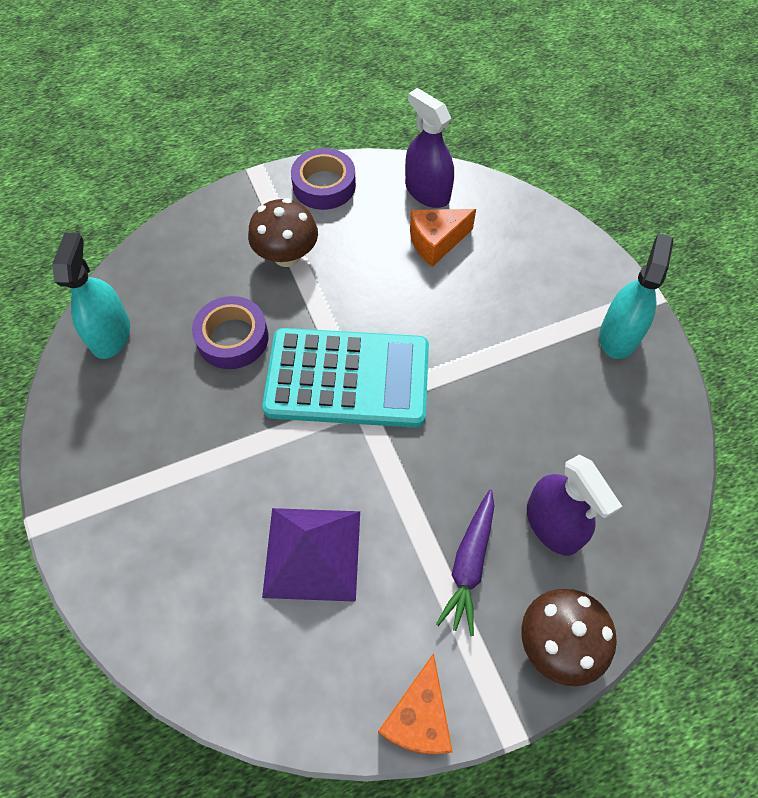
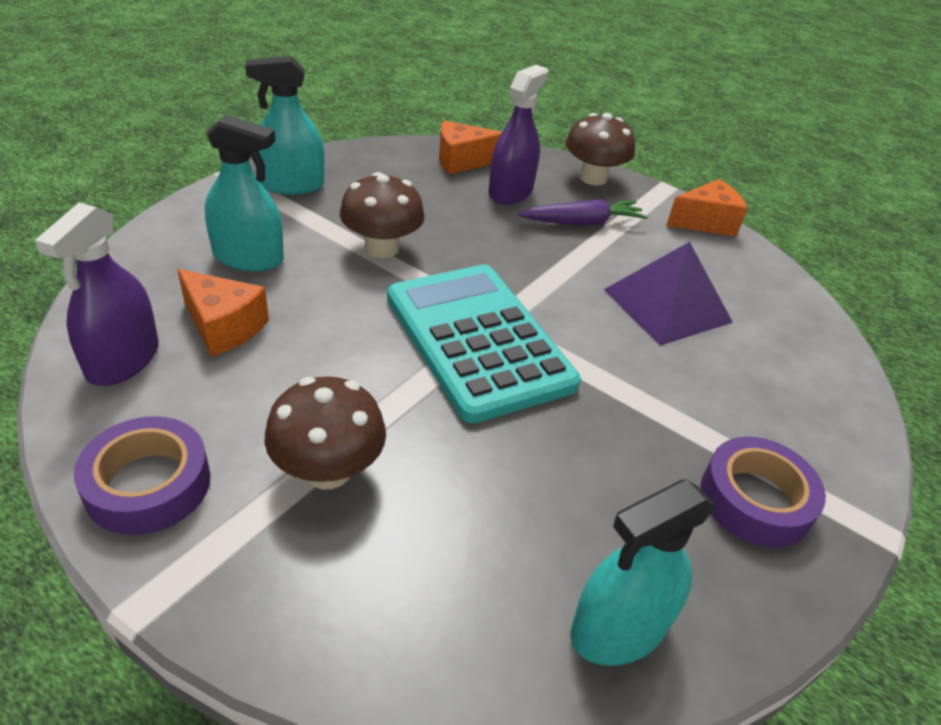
camera: 125 degrees left, 20 degrees down
(232, 338) = (507, 467): purple tape -> purple tape (755, 500)
(492, 365) = (381, 248): none -> brown mushroom
(512, 275) = (248, 258): none -> turquoise spray bottle
(633, 508) = (462, 161): none -> orange cheese

